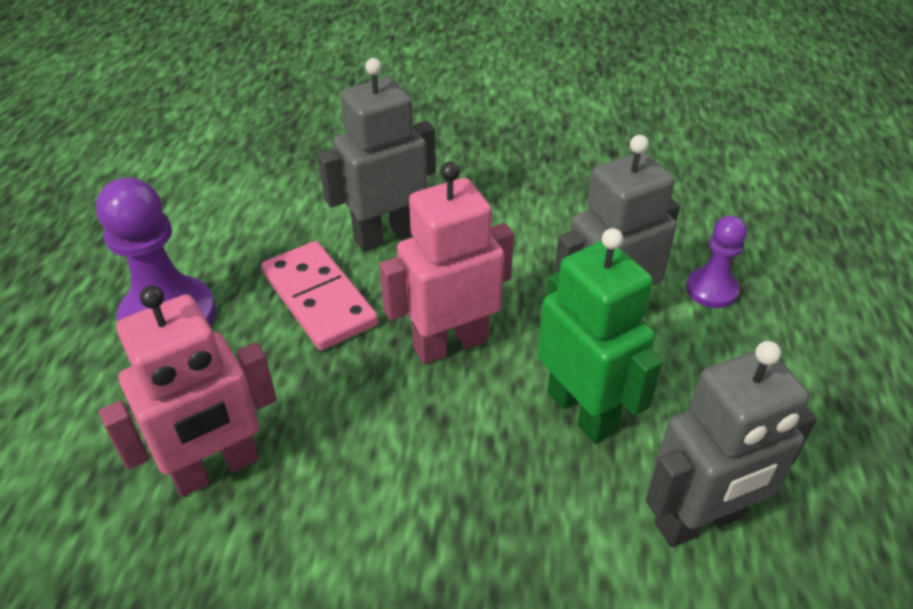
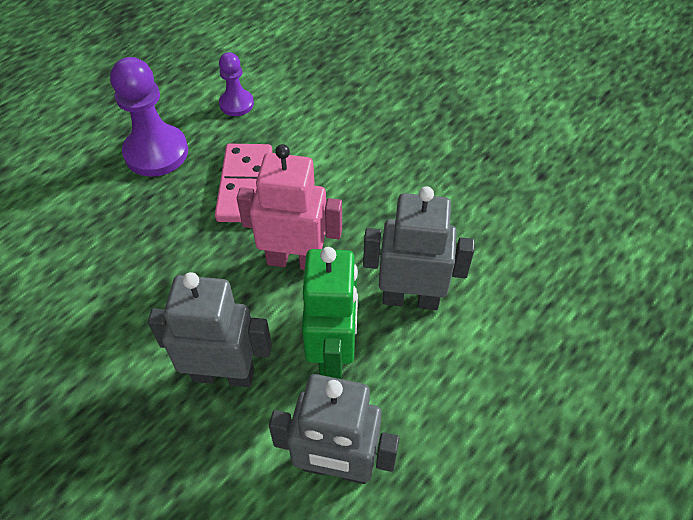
camera: 35 degrees right, 10 degrees up
(216, 469) = (108, 262): pink robot -> none
(386, 235) = (322, 161): grey robot -> grey robot (223, 374)
(711, 289) = (506, 322): purple pawn -> purple pawn (236, 104)

